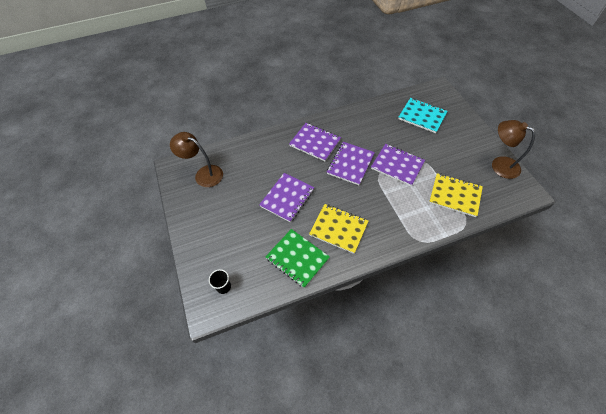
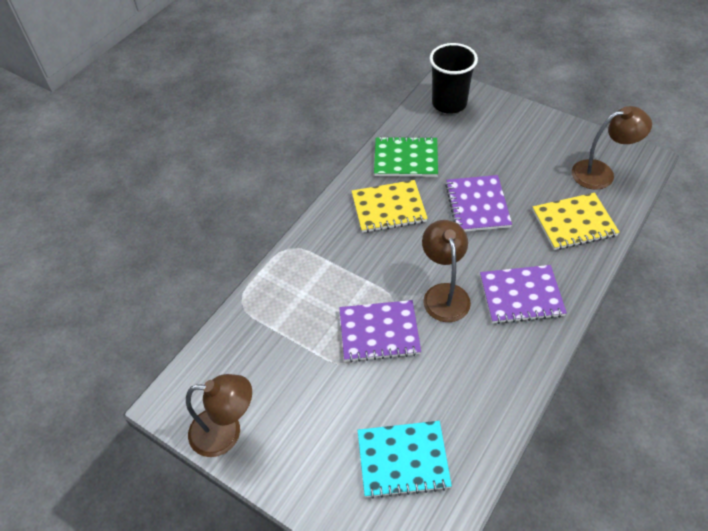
camera: 145 degrees right, 5 degrees down
(223, 287) = (449, 103): black cup -> black cup, size x2.09
(350, 164) = (444, 294): purple notebook -> brown lamp
(455, 195) = (273, 333): yellow notebook -> yellow notebook (574, 223)

